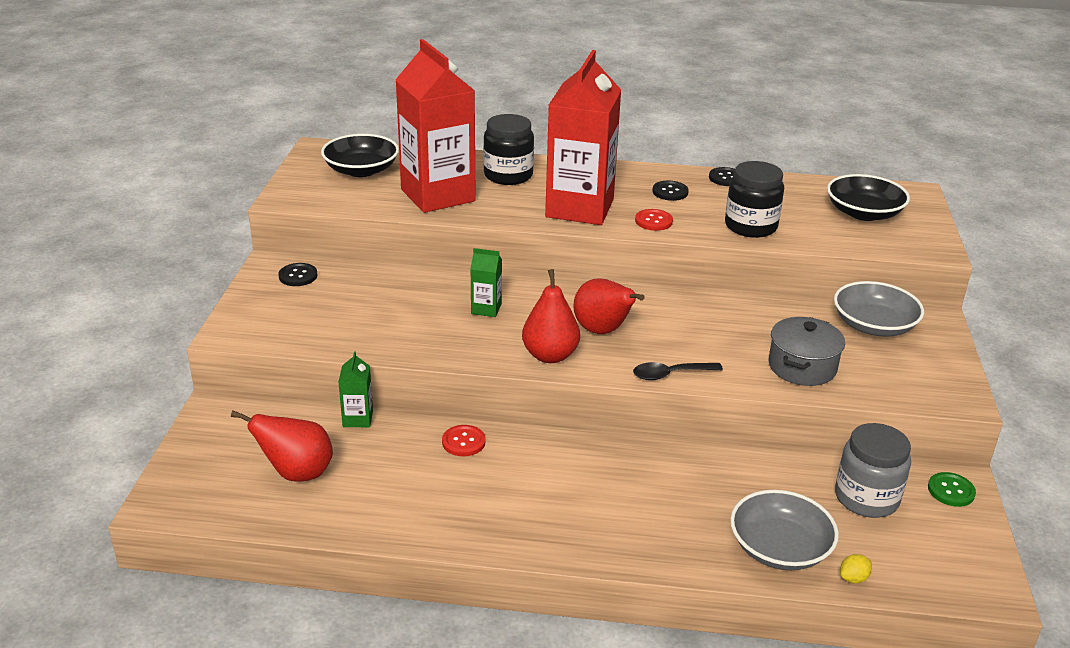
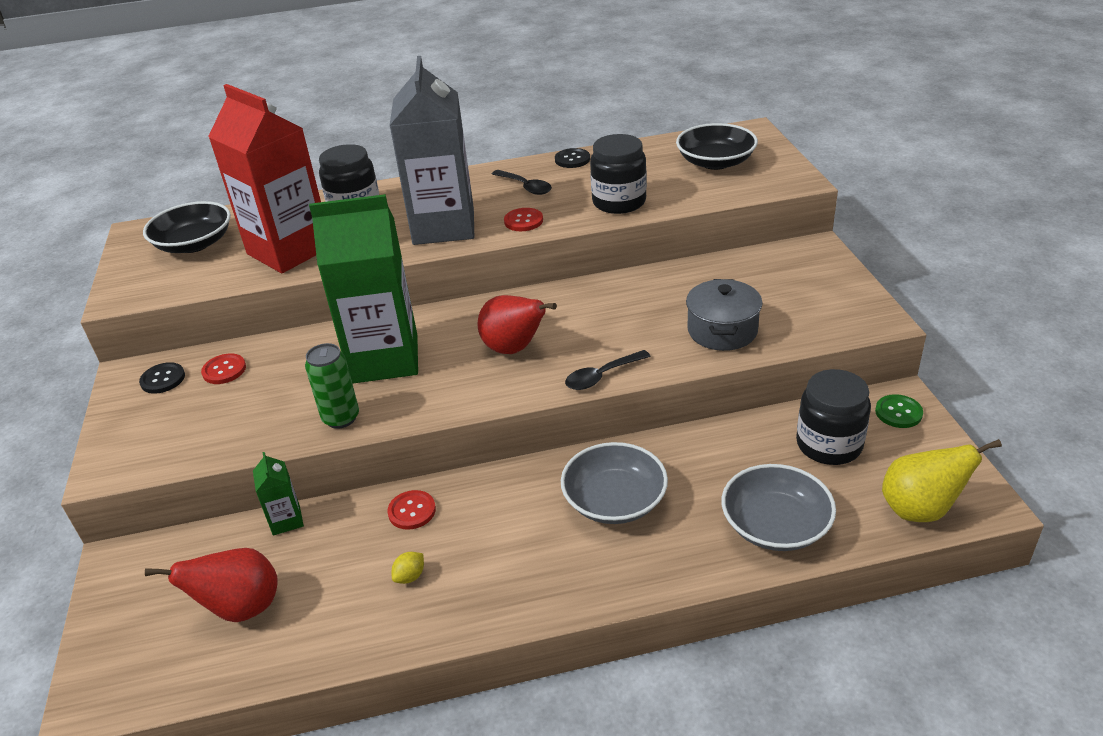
camera: 15 degrees left, 5 degrees up
(349, 282) = (224, 370): none -> red button
(430, 346) = (341, 418): none -> green can
(486, 309) = (384, 359): green carton -> green carton, size x2.43
(550, 355) = (472, 391): red pear -> none
(579, 208) = (444, 226): red carton -> grey carton
(670, 192) = (525, 187): black button -> black spoon
(853, 578) = (857, 534): yellow lemon -> yellow lemon (410, 576)
(866, 498) = (829, 445): grey jar -> black jar
(873, 325) = (766, 269): grey bowl -> grey bowl (614, 500)
(925, 577) = (920, 509): none -> yellow pear

